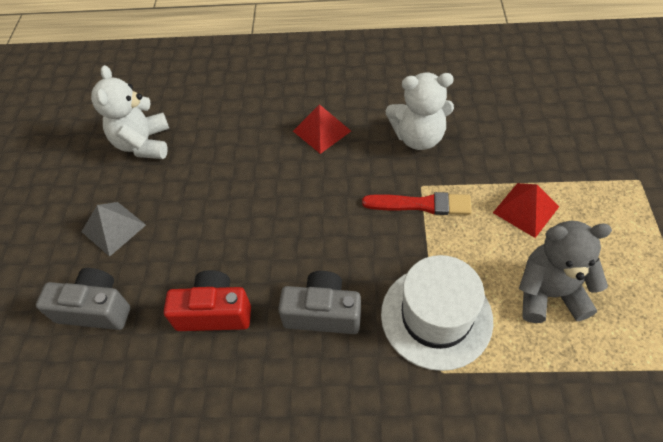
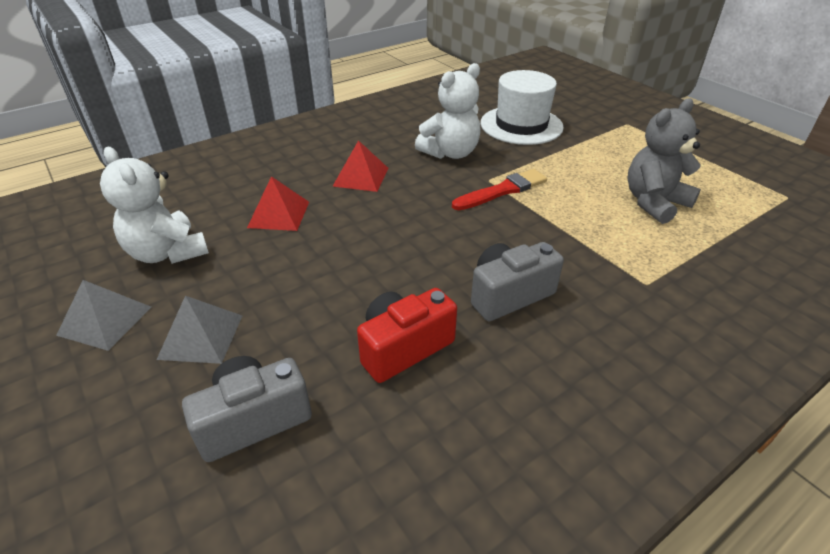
camera: 40 degrees left, 15 degrees down
(76, 184) = (105, 320): none -> grey pyramid
(436, 316) = (599, 252): white hat -> white hat (521, 125)
(525, 209) = (579, 164): red pyramid -> red pyramid (278, 214)

